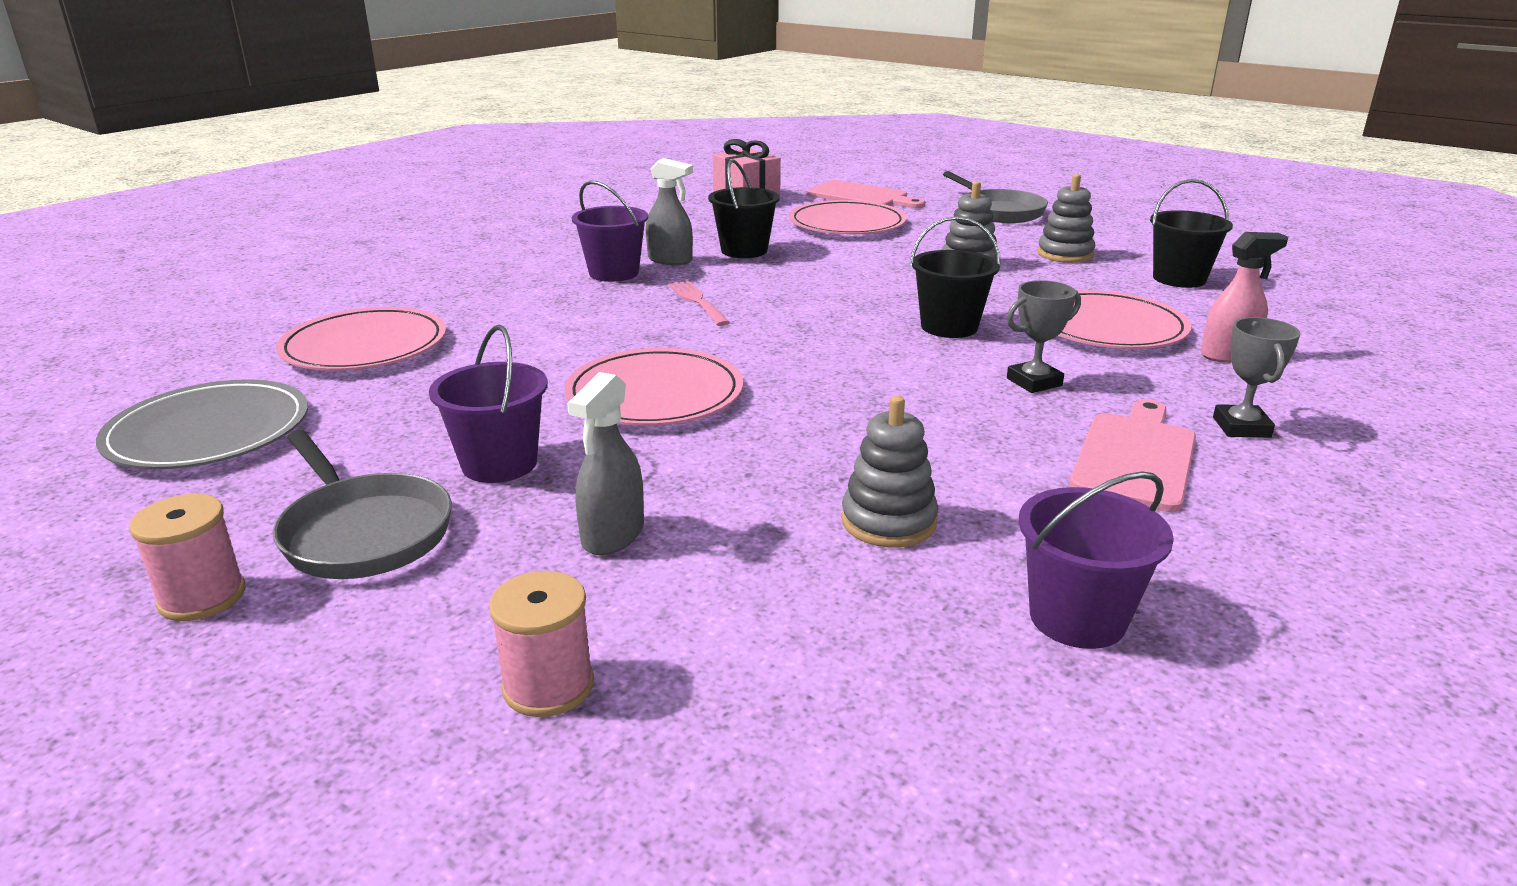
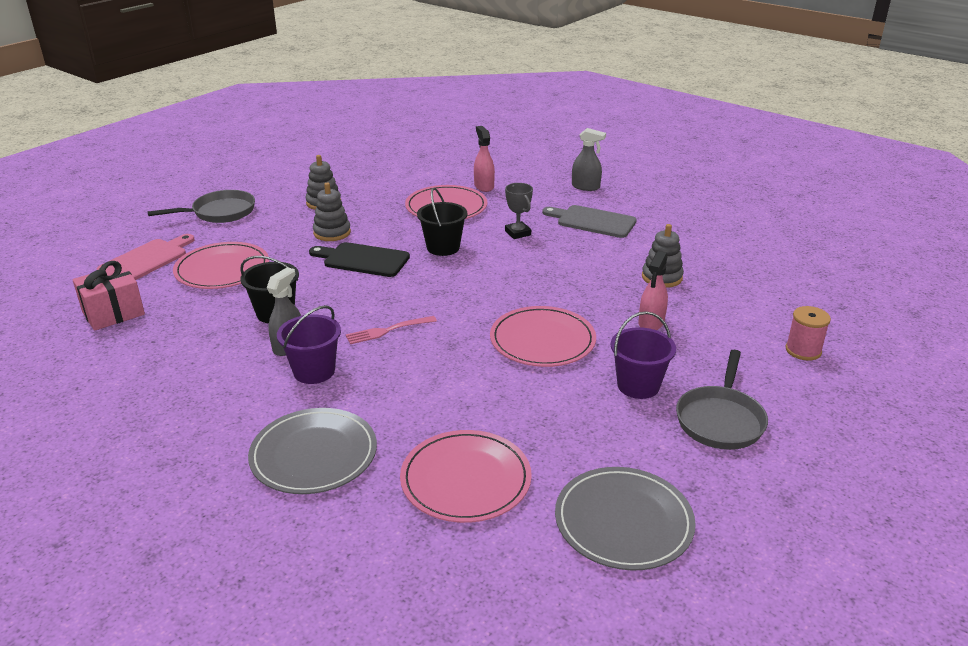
camera: 90 degrees left, 5 degrees up
(202, 597) = (794, 460): pink spool -> none
(363, 532) = (720, 420): grey pan -> grey pan turned 150 degrees clockwise
(459, 281) = (314, 454): none -> grey plate
(612, 535) = (696, 344): grey spray bottle -> grey spray bottle (585, 187)
(697, 492) = (651, 323): none -> pink spray bottle
(891, 282) = (363, 260): none -> black cutting board
(1077, 618) = (713, 247): purple bucket -> none
(1135, 458) = (593, 221): pink cutting board -> grey cutting board
(1179, 279) = (376, 180): black bucket -> none
(1241, 427) = (561, 197): grey trophy -> none

